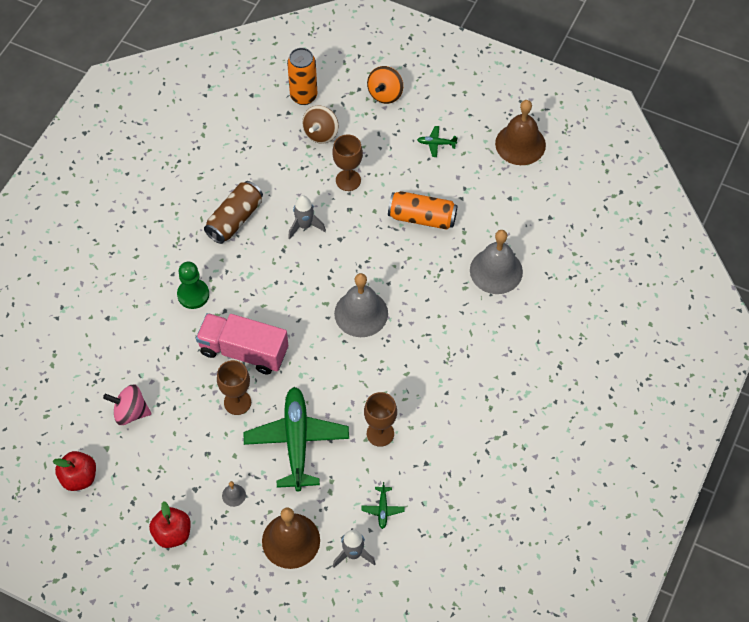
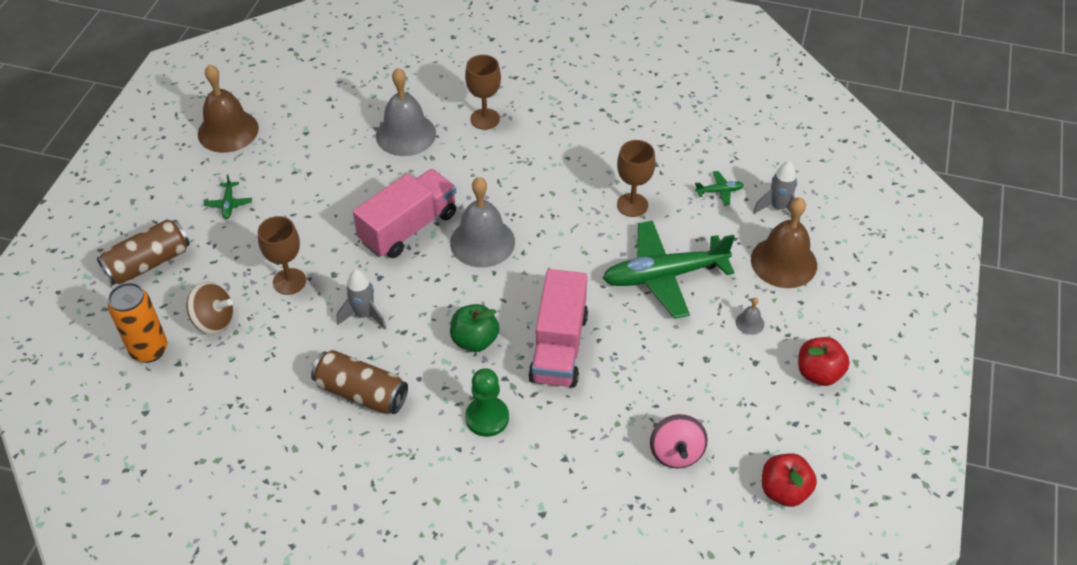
camera: 100 degrees left, 10 degrees down
(237, 402) = (630, 341): brown goblet -> brown goblet (485, 119)
(264, 295) = (475, 340): none -> green apple
(385, 94) = (148, 263): orange spinning top -> brown can
(387, 263) = (408, 228): none -> pink truck
(422, 217) = (340, 204): orange can -> none

